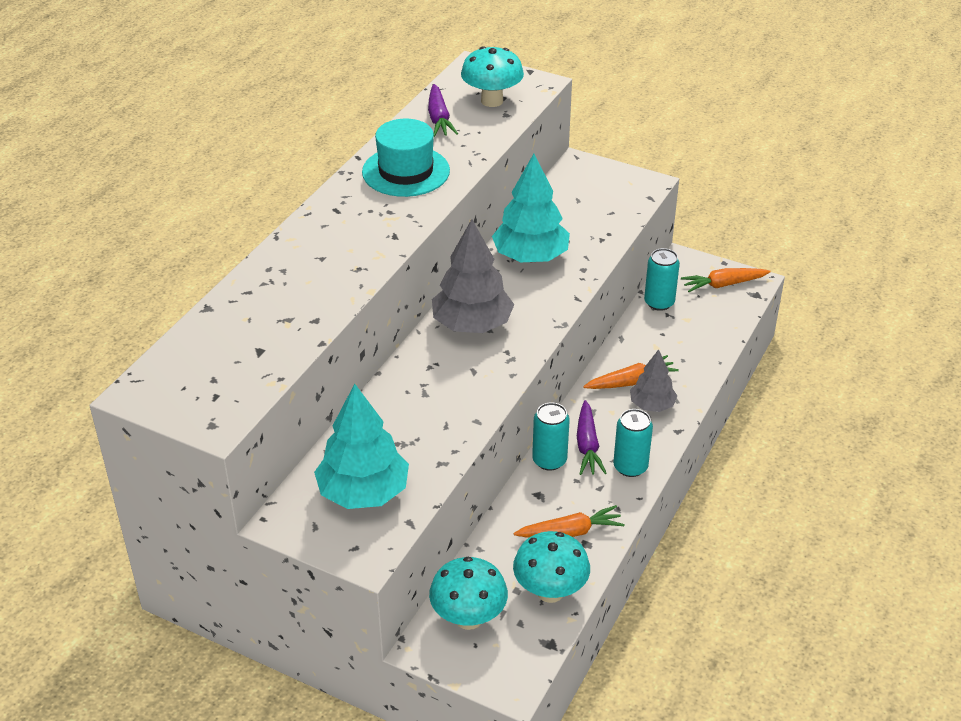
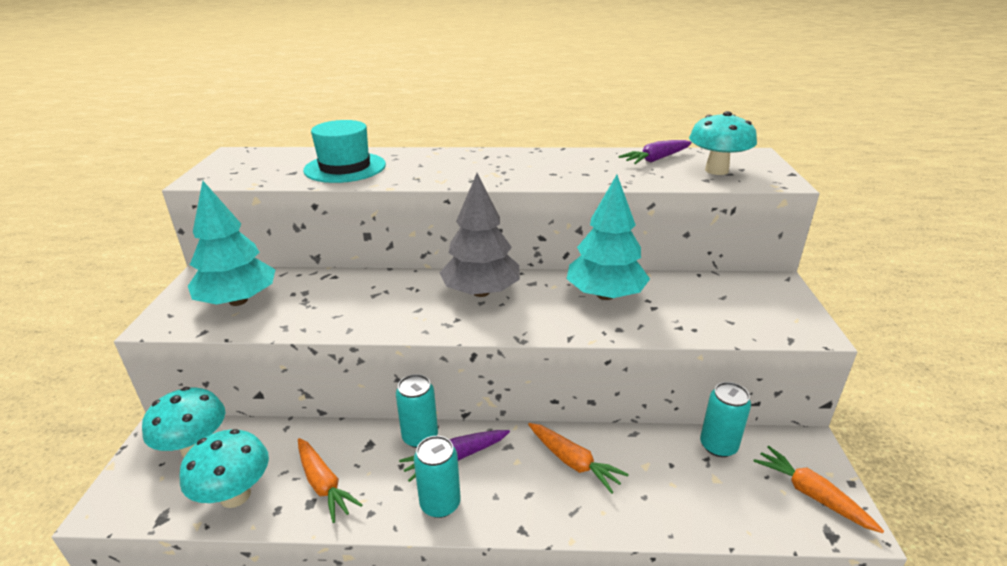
camera: 65 degrees right, 10 degrees down
(406, 171) = (565, 165): turquoise hat -> turquoise hat (345, 167)
(652, 405) = (548, 492): grey tree -> none

